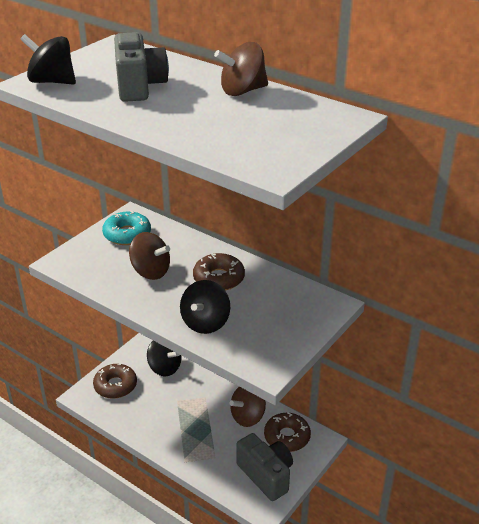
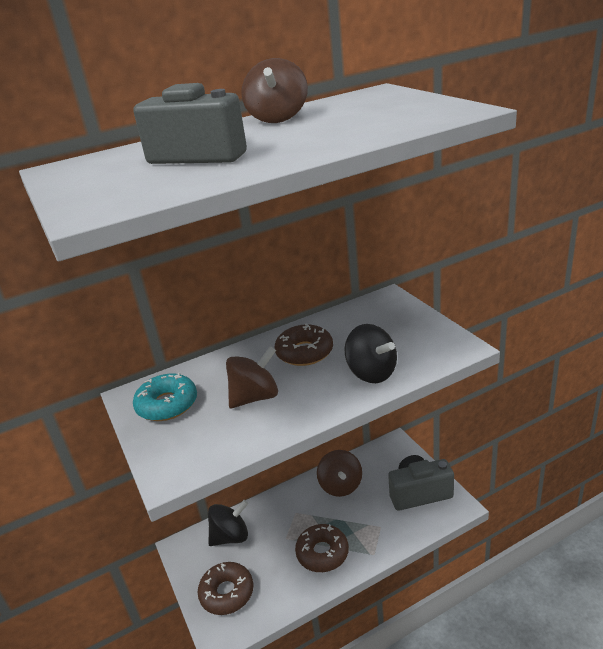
camera: 60 degrees left, 5 degrees down
(52, 82) = (110, 199): black spinning top -> none
(287, 437) = (380, 465): brown donut -> brown donut (322, 553)

